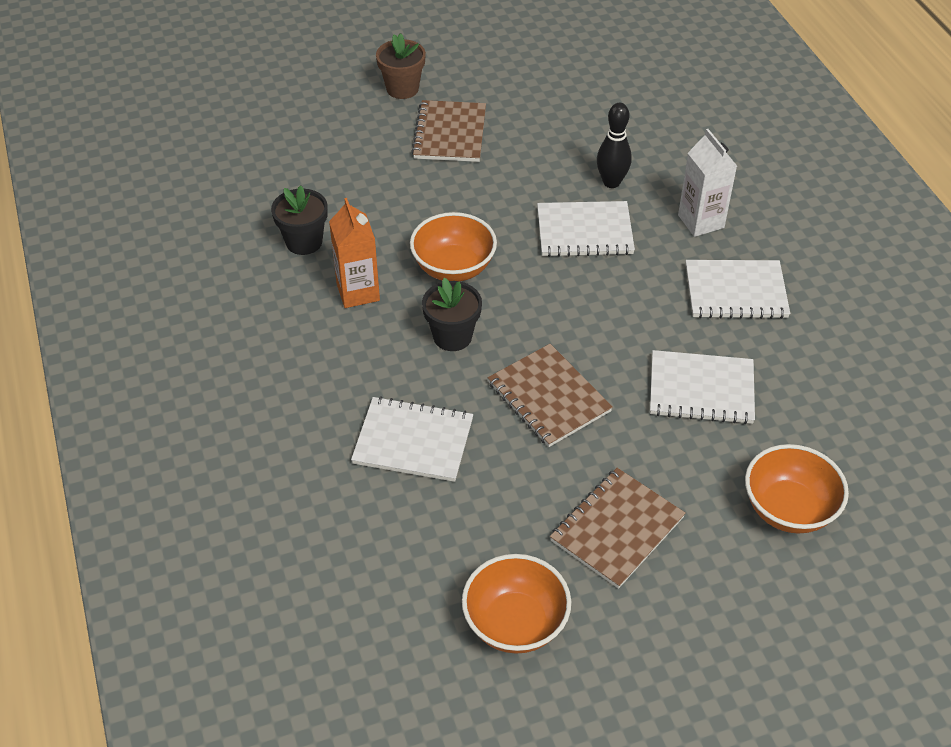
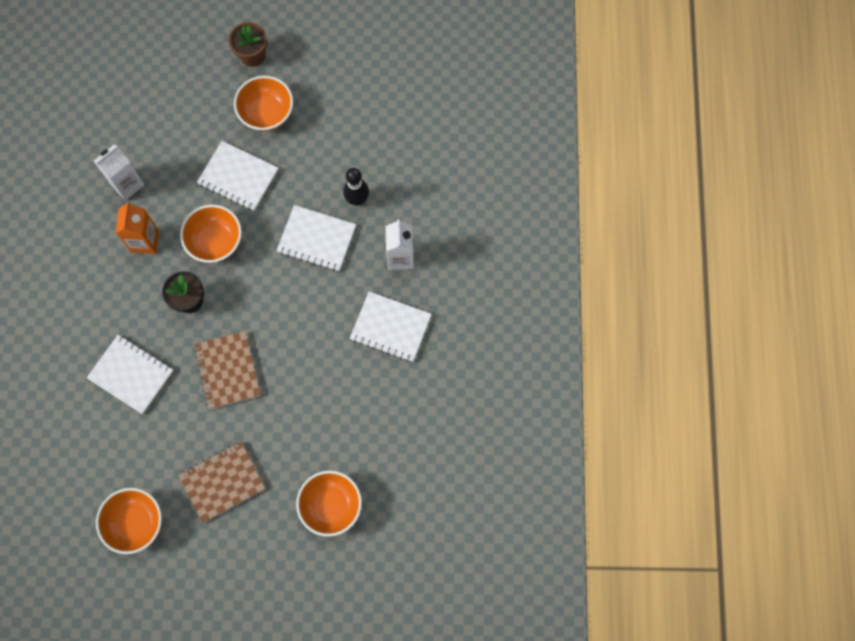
camera: 20 degrees right, 25 degrees up
(304, 242) = (127, 184): black flower pot -> white carton
(450, 133) = (266, 113): brown notebook -> orange bowl
(701, 389) = (325, 399): white notebook -> white notebook (238, 177)

